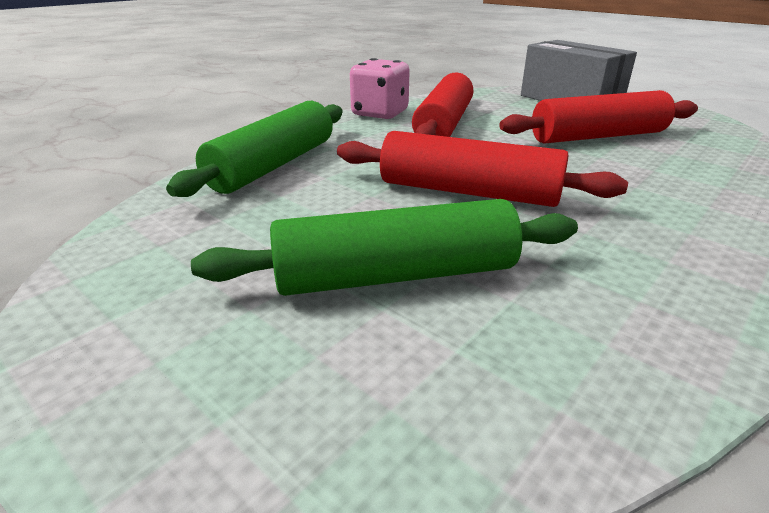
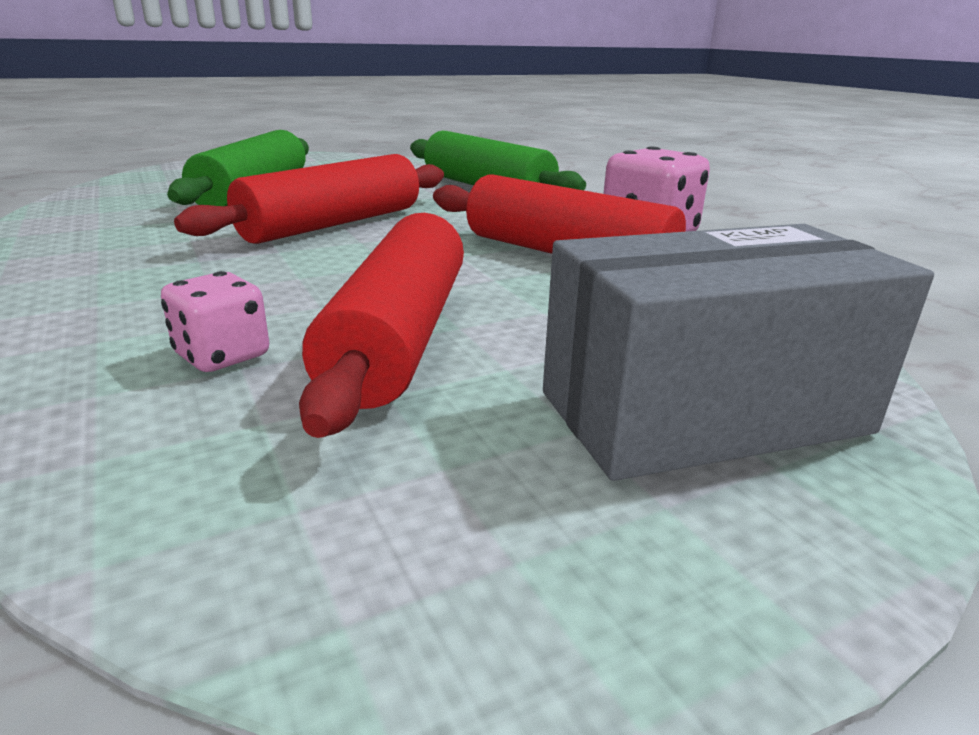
camera: 110 degrees right, 5 degrees down
(674, 158) = (222, 356): none -> pink dice

